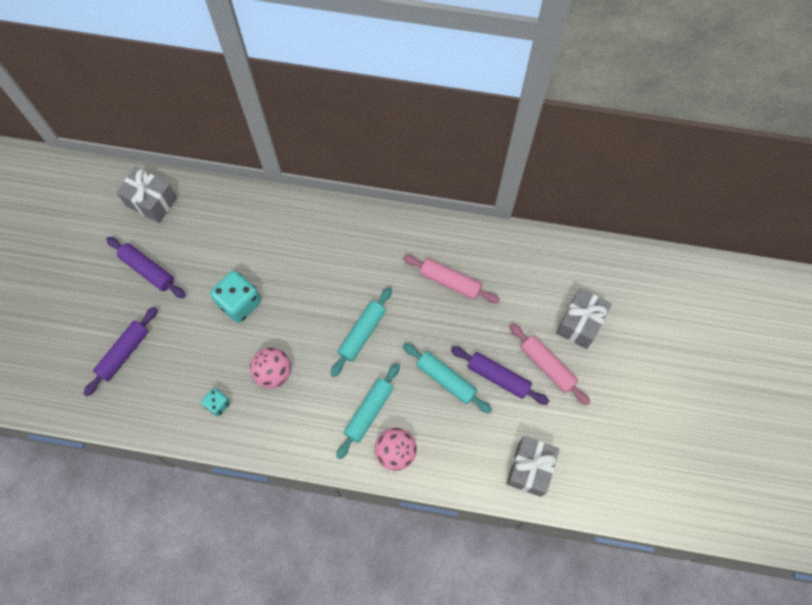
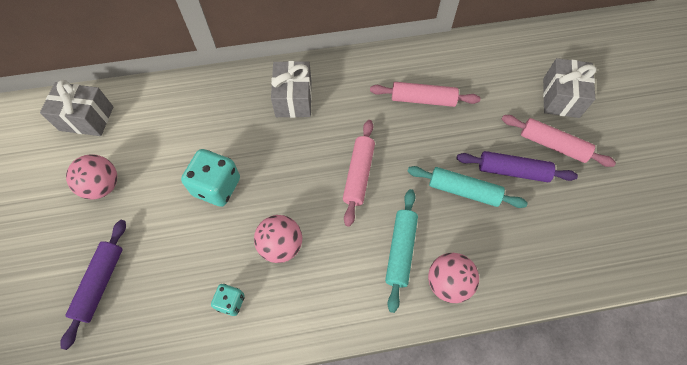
camera: 20 degrees left, 5 degrees down
(148, 270) = (102, 186): purple rolling pin -> pink ball
(362, 334) = (359, 175): turquoise rolling pin -> pink rolling pin
(529, 469) = (590, 249): grey gift -> grey gift (293, 99)

